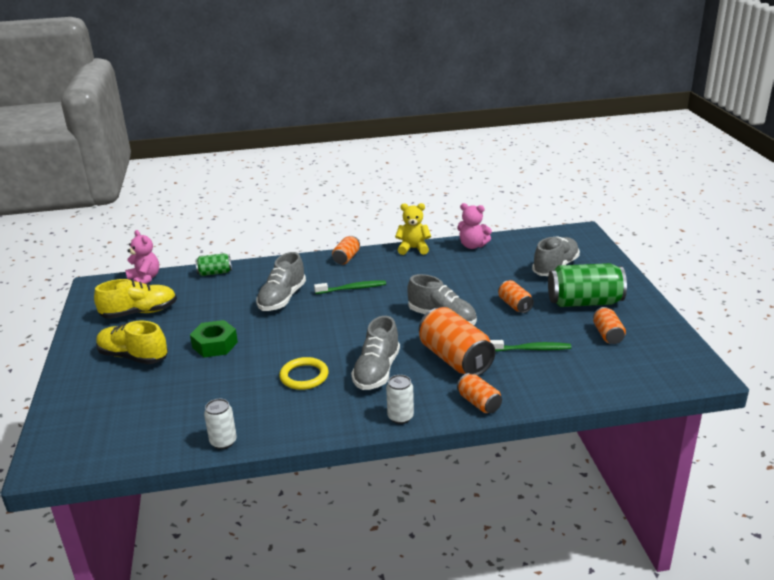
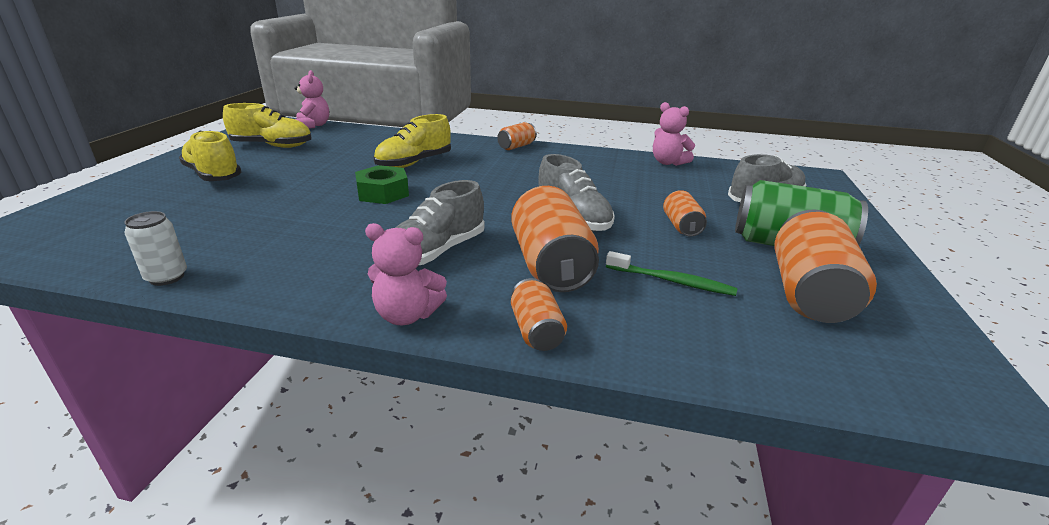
camera: 20 degrees right, 0 degrees up
(215, 273) = (378, 133): green can -> none
(215, 345) = (299, 184): green nut -> green nut (383, 193)
(282, 299) = (414, 163): grey shoe -> yellow shoe
(304, 376) = (347, 234): yellow ring -> none
(352, 288) = (496, 170): green toothbrush -> none
(400, 417) = (407, 315): white can -> pink teddy bear
(413, 248) = (596, 152): yellow teddy bear -> none
(607, 335) = (808, 293): orange can -> orange can, size x1.89

